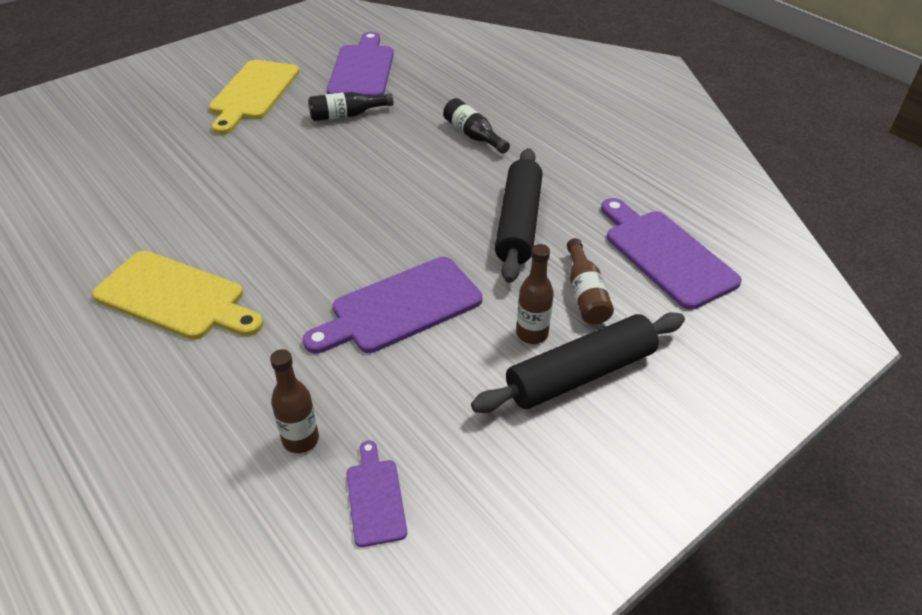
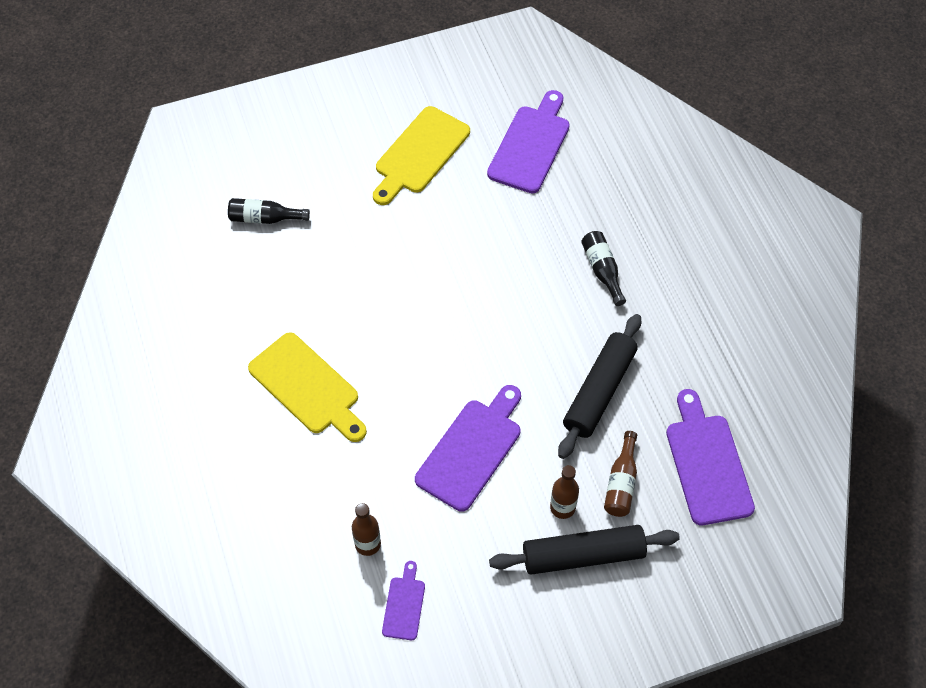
camera: 20 degrees right, 15 degrees up
(346, 115) = (496, 210): black bottle -> black bottle (264, 218)
(400, 307) = (472, 450): purple cutting board -> purple cutting board turned 135 degrees clockwise

